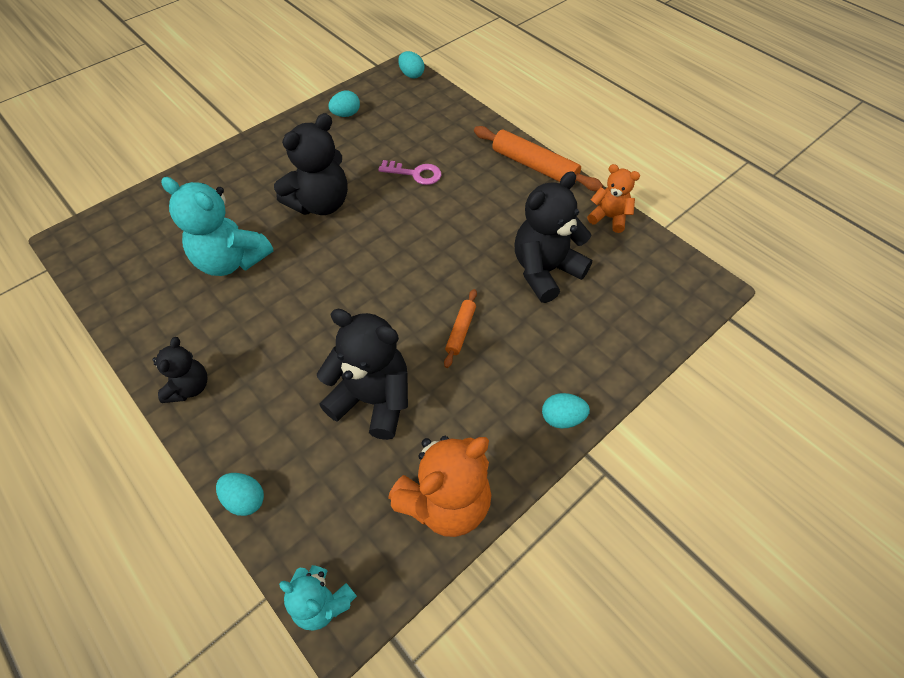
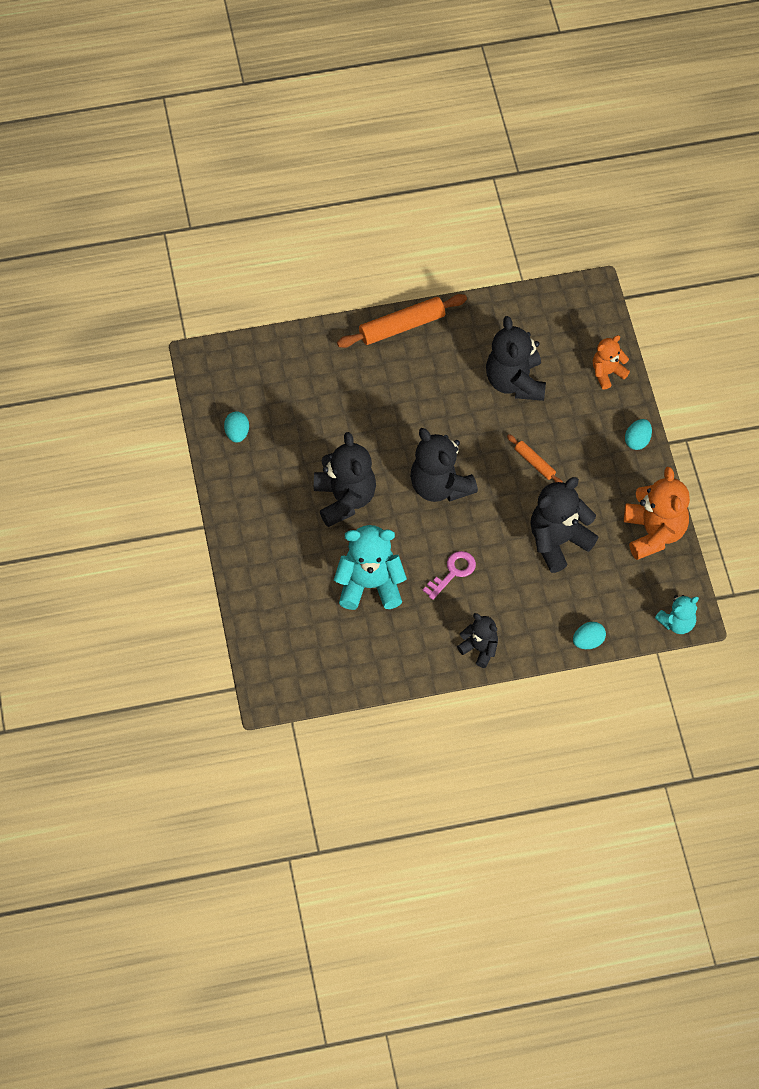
camera: 60 degrees left, 5 degrees up
(231, 260) = (370, 585): turquoise teddy bear -> turquoise teddy bear turned 150 degrees counterclockwise
(379, 265) = (440, 486): none -> black teddy bear
(411, 75) = (213, 355): turquoise egg -> none
(415, 174) = (353, 415): pink key -> pink key (453, 572)
(609, 217) = (491, 310): orange teddy bear -> orange teddy bear (607, 373)

